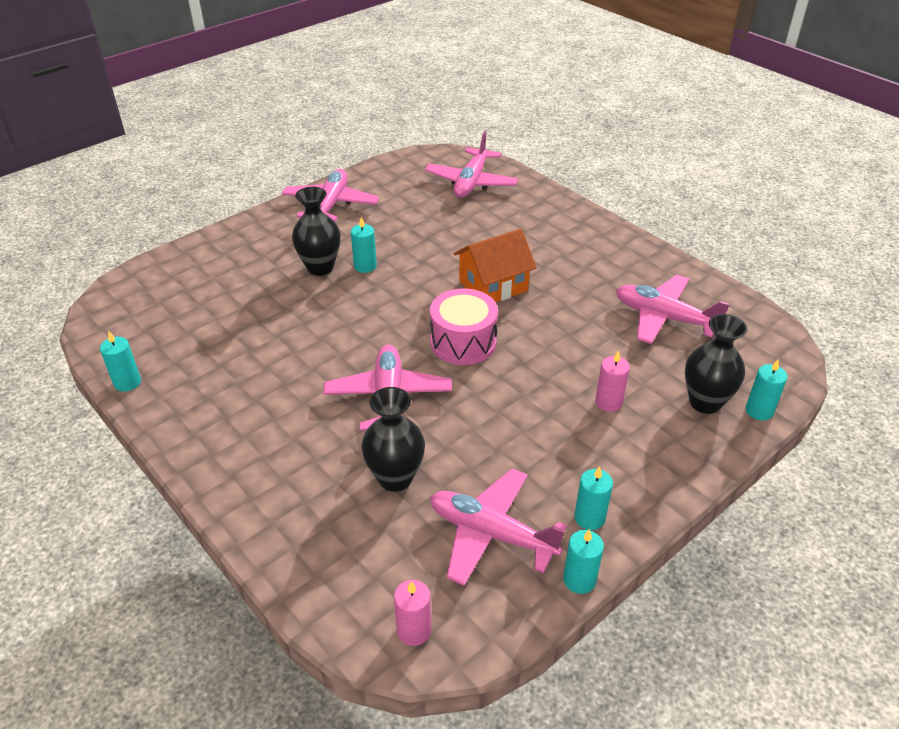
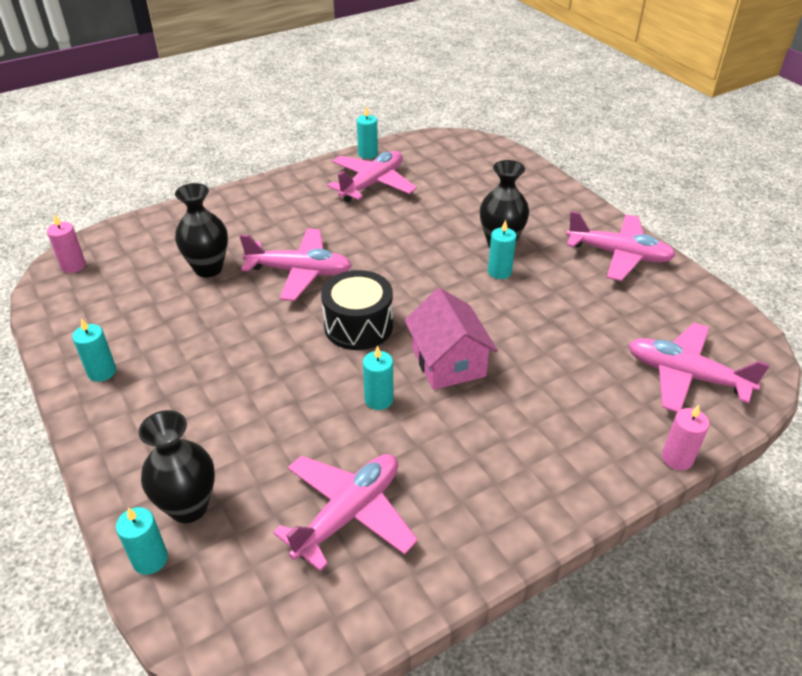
camera: 100 degrees right, 0 degrees up
(463, 342) = (358, 326): pink drum -> black drum
(491, 534) = (124, 312): pink plane -> pink plane (372, 184)
(493, 286) = (448, 362): orange house -> pink house
(579, 580) = (51, 353): turquoise candle -> turquoise candle (379, 399)
(608, 402) = (228, 419): pink candle -> pink candle (677, 458)

